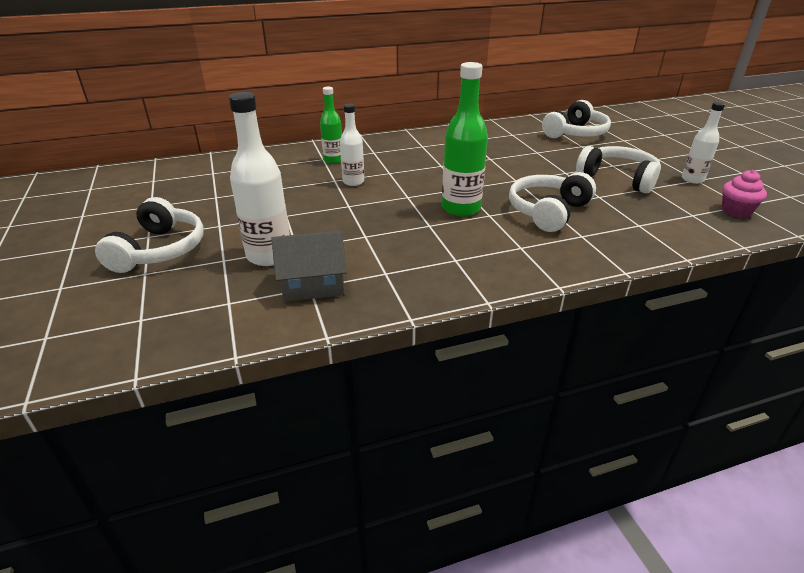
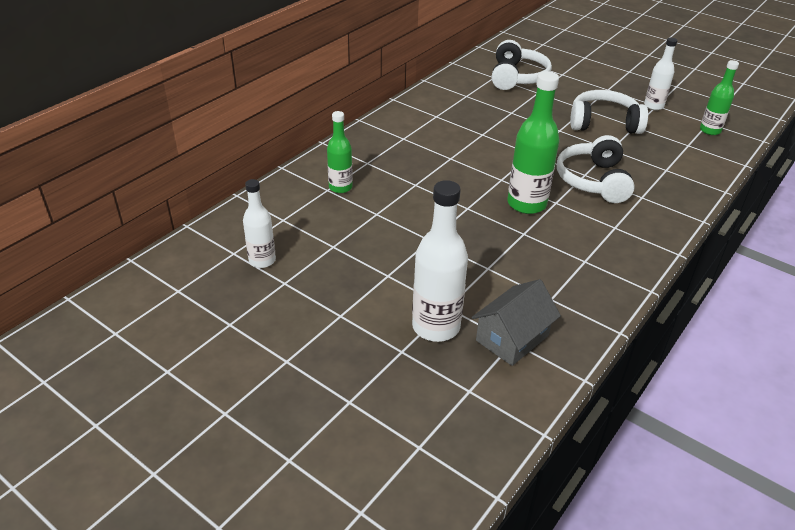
camera: 35 degrees left, 5 degrees up
(159, 250) = (324, 370): white headphones -> none
(353, 182) = (397, 209): white bottle -> white bottle (262, 260)
(736, 211) = (710, 130): pink cupcake -> green bottle

